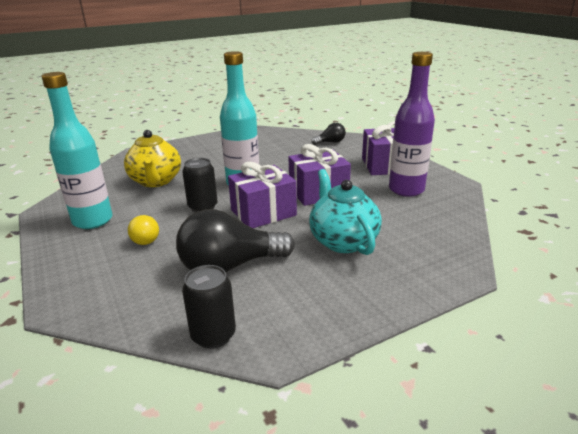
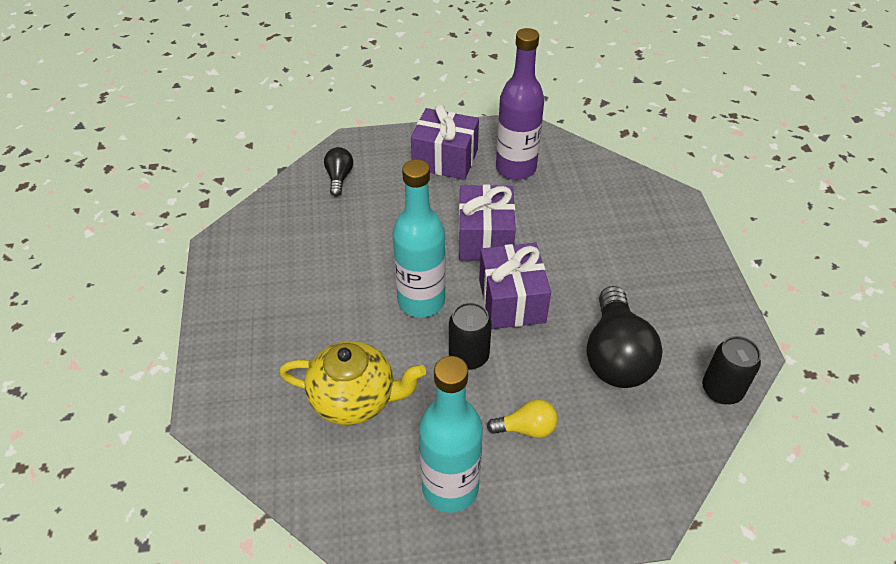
camera: 70 degrees left, 20 degrees up
(342, 241) = (600, 255): turquoise teapot -> none

